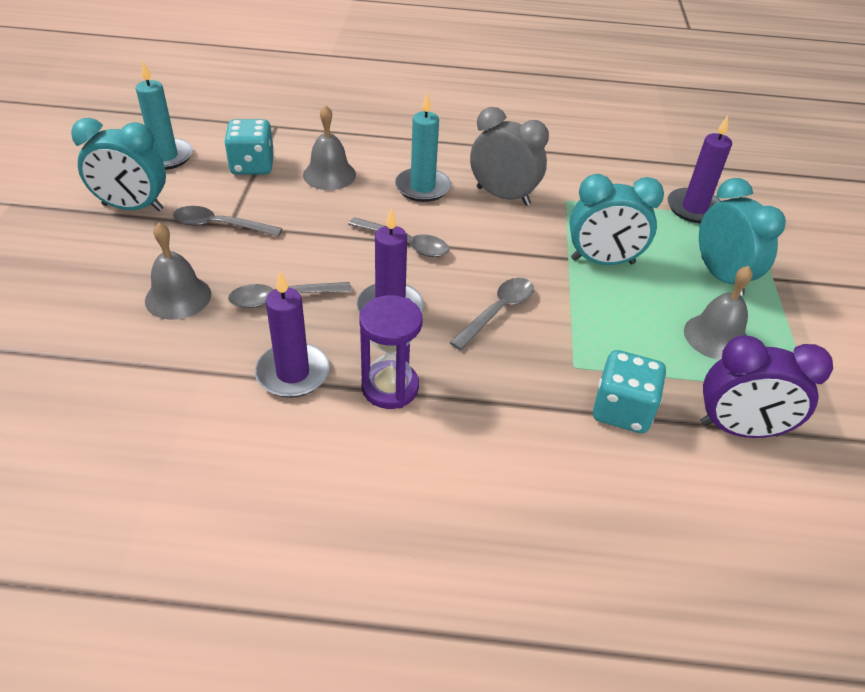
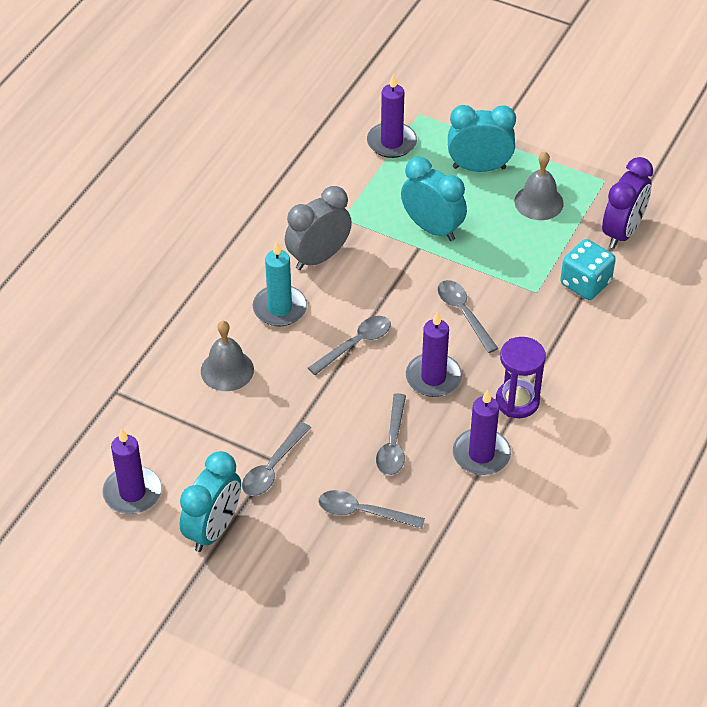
camera: 65 degrees left, 5 degrees up
(165, 157) = (132, 492): turquoise candle -> purple candle
(178, 297) = (362, 512): grey bell -> grey spoon
(252, 166) = (183, 425): turquoise dice -> none
(602, 261) = (432, 228): turquoise clock -> turquoise clock turned 75 degrees counterclockwise

